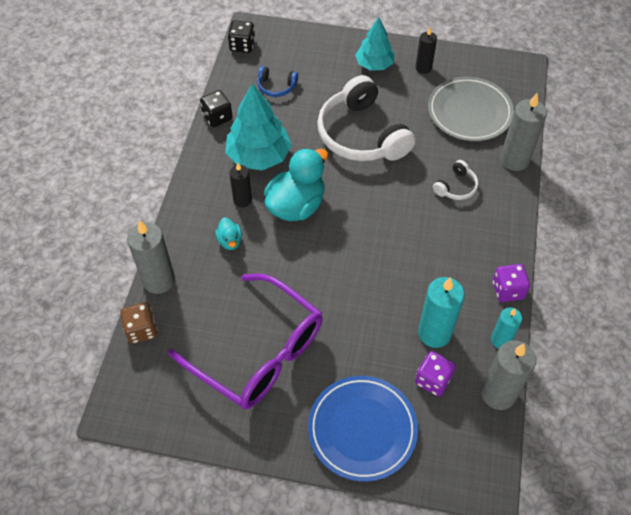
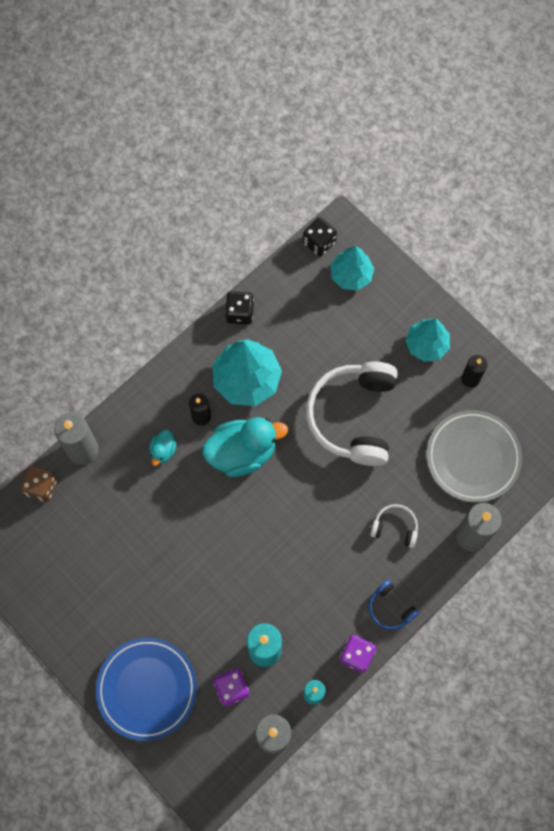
camera: 35 degrees right, 15 degrees up
(258, 352) = (116, 569): purple glasses -> none
(276, 86) = (316, 312): blue headphones -> blue headphones (390, 608)
(283, 52) = (351, 275): none -> turquoise tree
(456, 187) = (395, 527): white headphones -> white headphones turned 150 degrees counterclockwise

